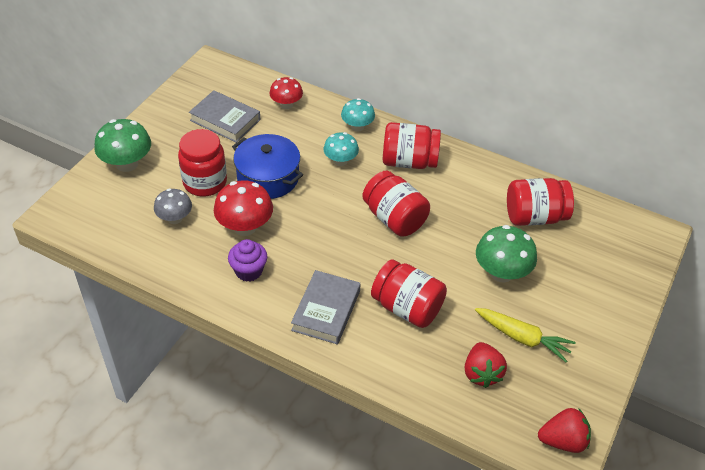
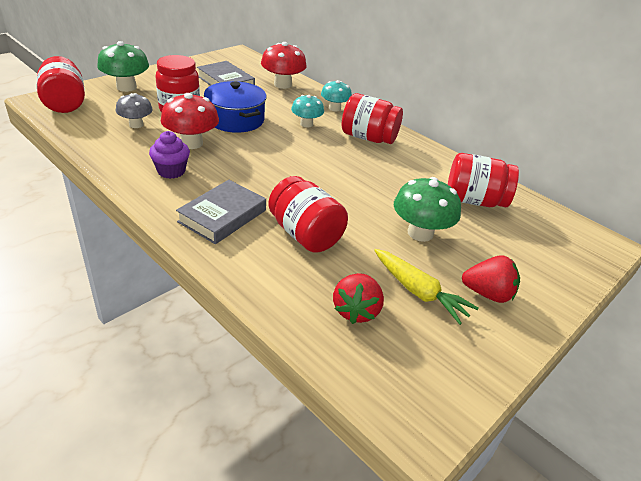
camera: 15 degrees right, 10 degrees down
(286, 104) = (282, 84): red mushroom -> red mushroom, size x1.54
(394, 218) = (332, 169): red jar -> red jar (65, 103)
(563, 441) = (425, 408): red strawberry -> red strawberry (487, 294)

